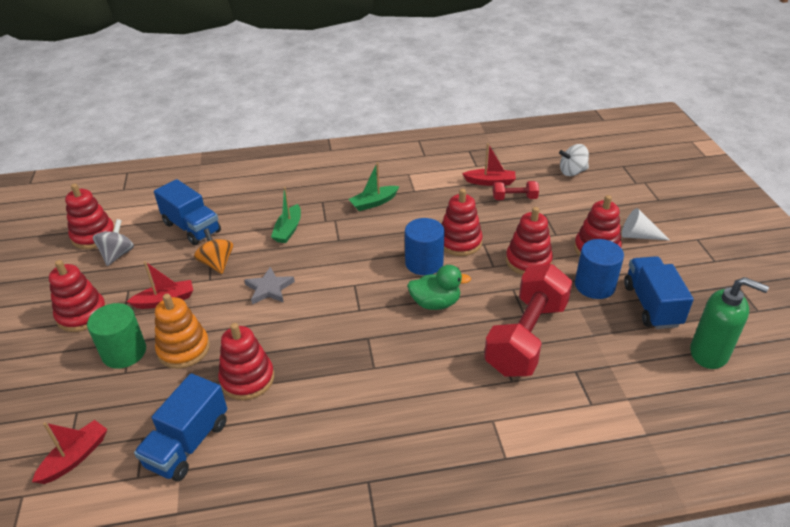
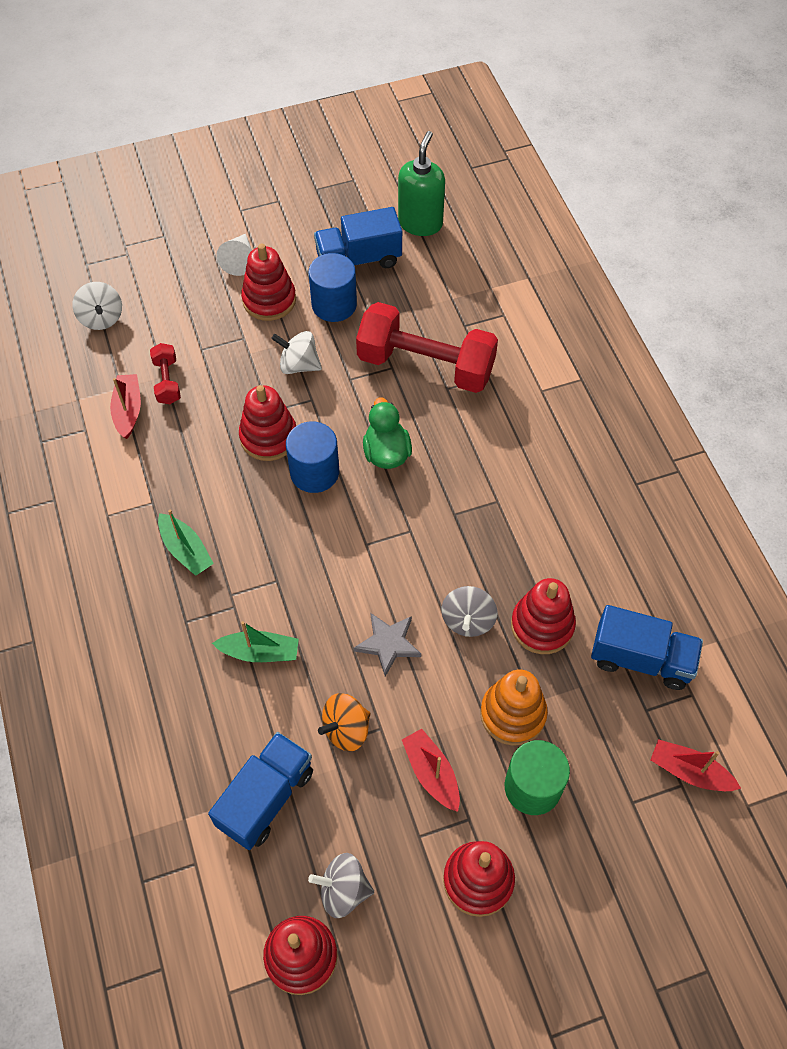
camera: 100 degrees left, 20 degrees up
(270, 334) = (468, 620): none -> grey spinning top
(528, 261) = (299, 365): red stacking toy -> white spinning top

